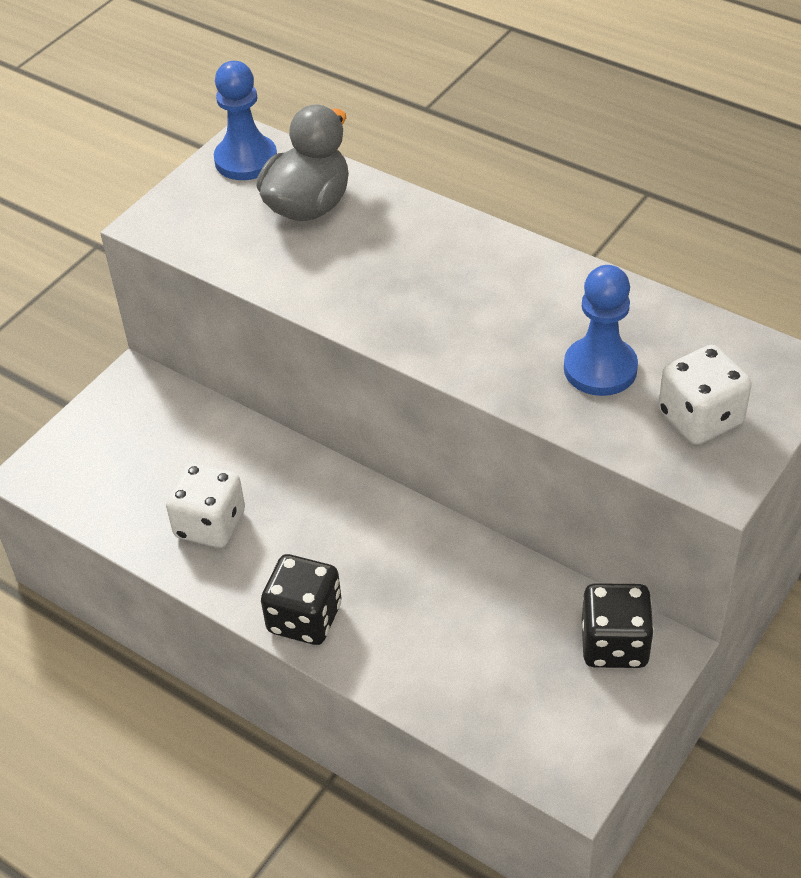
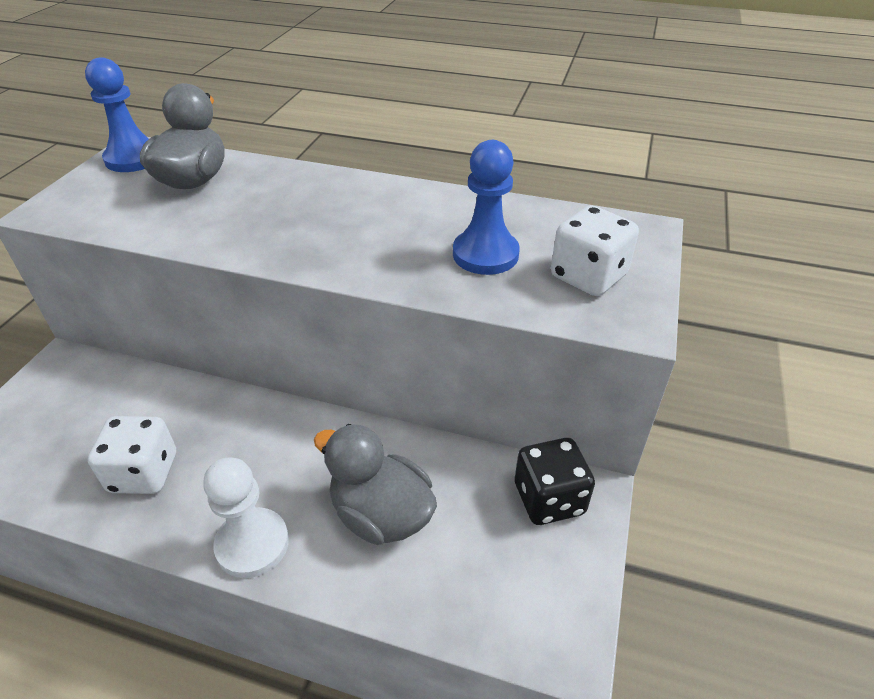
camera: 20 degrees left, 5 degrees down
(304, 618) = (252, 544): black dice -> white pawn
(435, 619) = (381, 514): none -> grey duck

